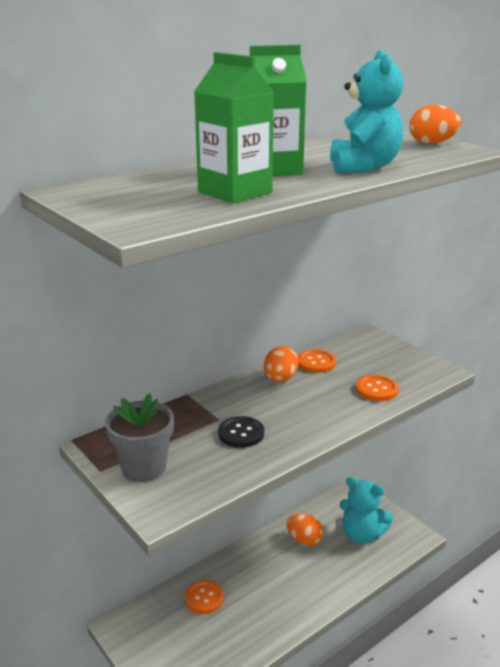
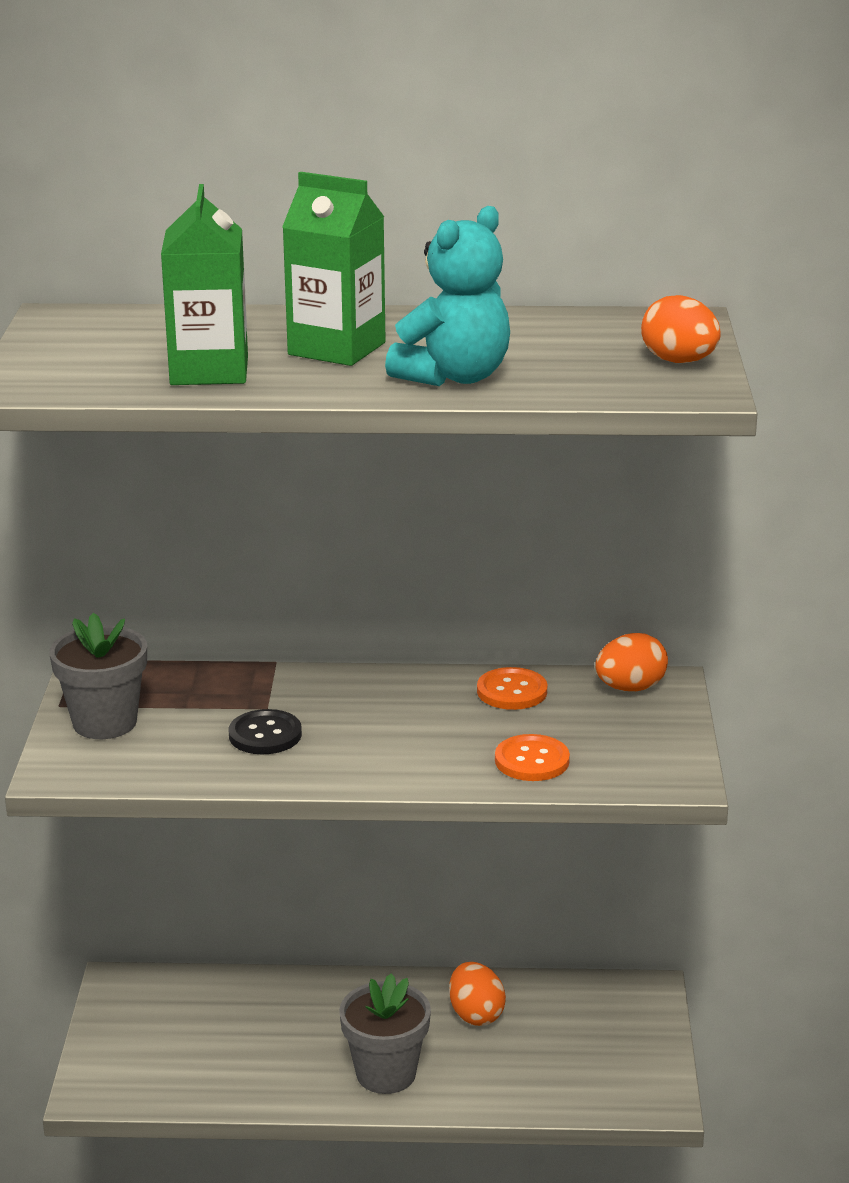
camera: 40 degrees right, 0 degrees up
(204, 598) = (252, 1008): orange button -> none
(280, 379) = (423, 692): orange egg -> orange egg (630, 688)
(302, 593) = (386, 1073): none -> grey flower pot
(362, 534) = (573, 1053): turquoise teddy bear -> none

